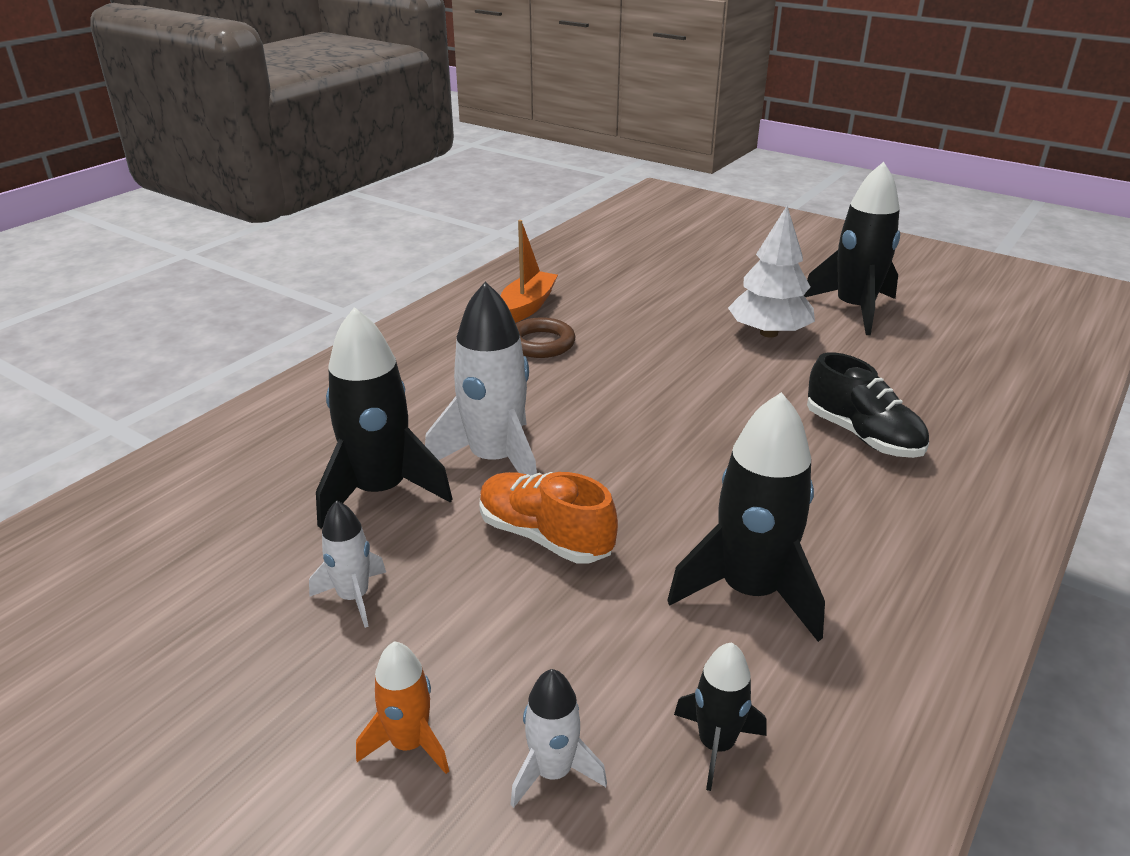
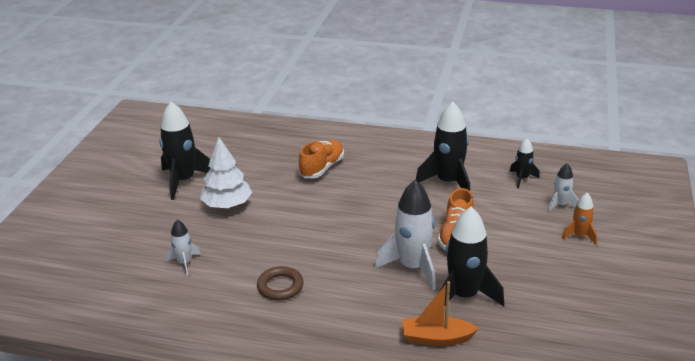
camera: 110 degrees left, 0 degrees up
(354, 597) = (533, 275): white rocket -> white rocket (184, 263)
(527, 306) = (228, 308): orange boat -> orange boat (436, 338)
(862, 435) = (322, 168): black shoe -> orange shoe

